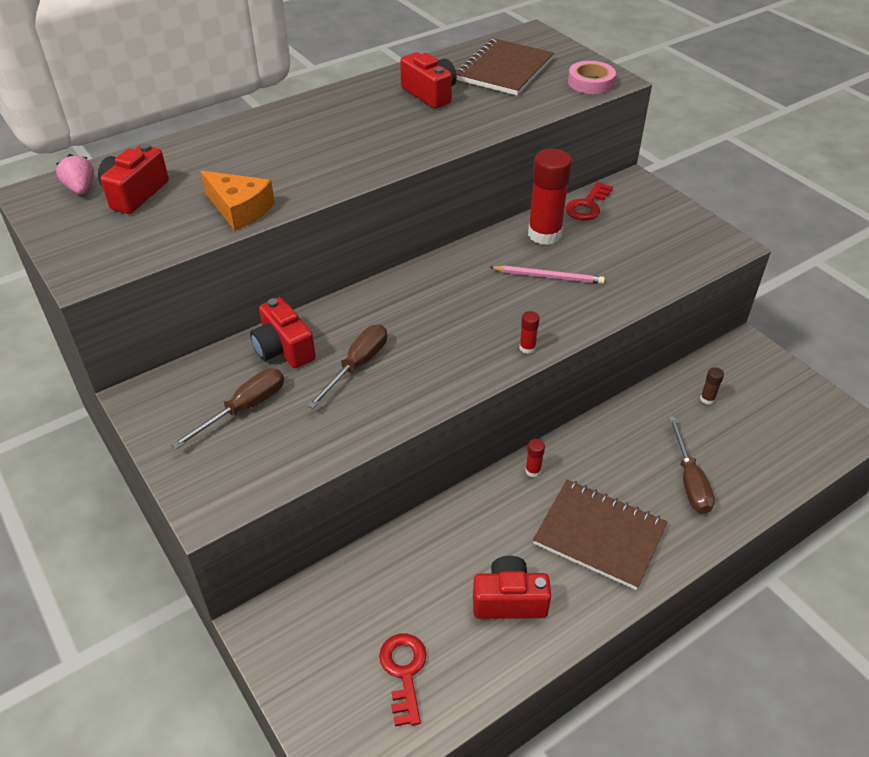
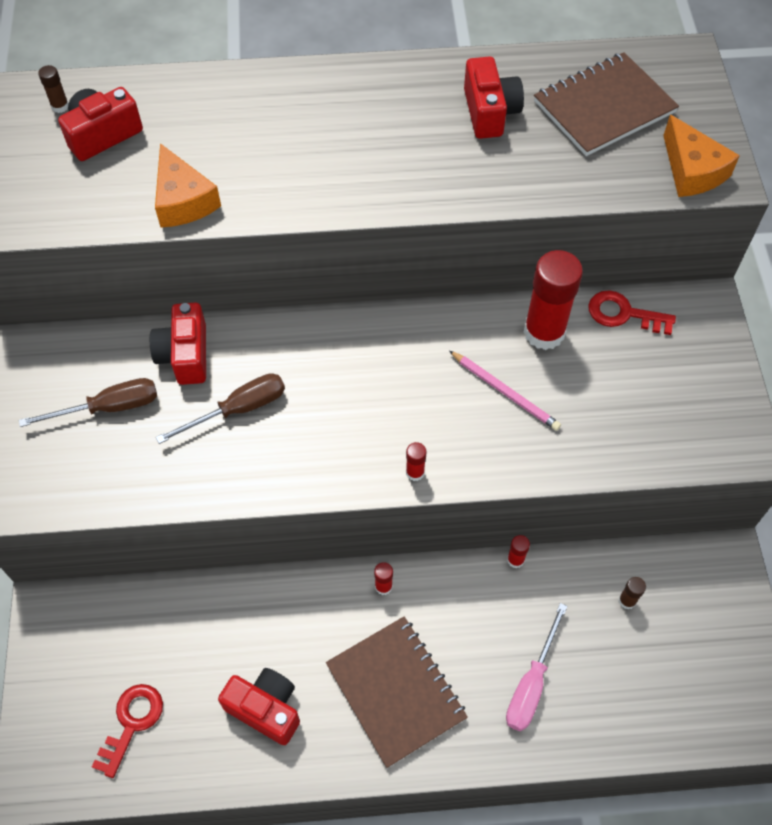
camera: 30 degrees right, 15 degrees up
(81, 189) = (60, 106): pink strawberry -> brown glue stick
(587, 206) = (623, 314): red key -> red key turned 45 degrees clockwise
(590, 82) = (692, 170): pink tape -> orange cheese
(613, 409) = (515, 560): none -> red glue stick
(689, 480) = (531, 684): brown screwdriver -> pink screwdriver

